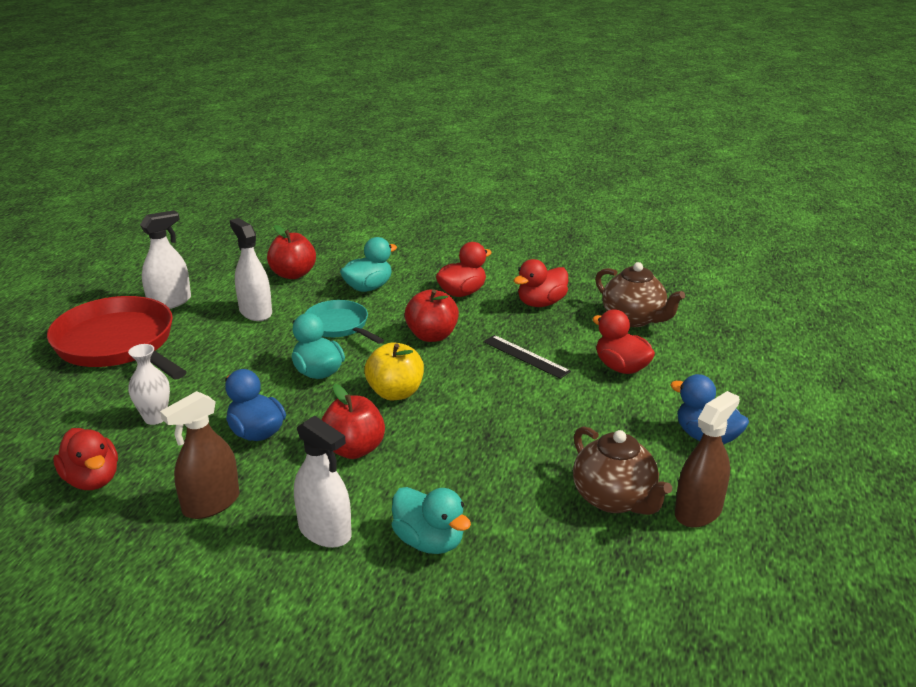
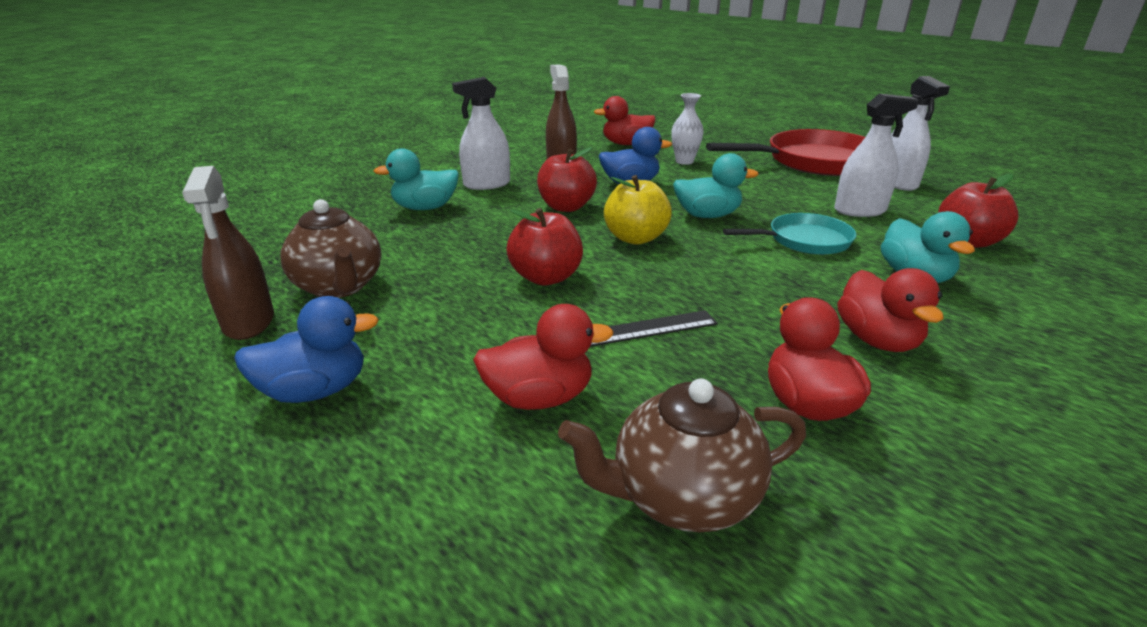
camera: 120 degrees right, 0 degrees up
(432, 336) = (745, 284): red apple -> red apple (546, 277)
(614, 499) = (339, 287): brown teapot -> brown teapot turned 120 degrees counterclockwise

